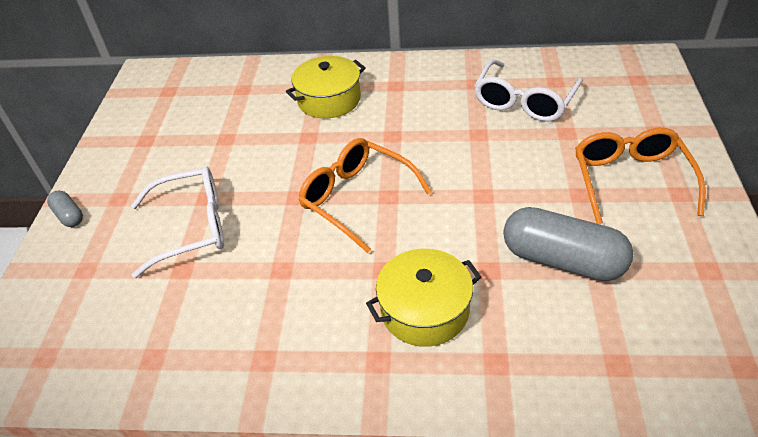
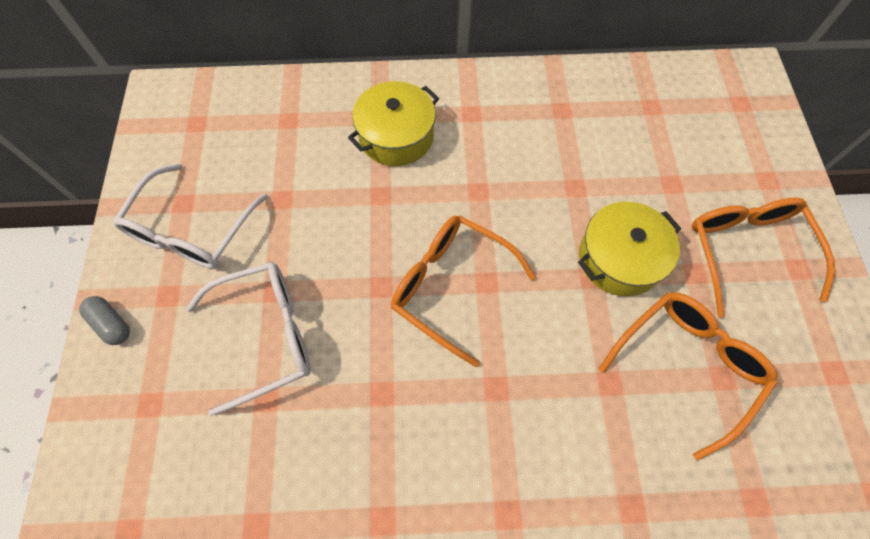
camera: 10 degrees left, 20 degrees up
(424, 310) = (548, 442): yellow pot -> yellow pot (619, 259)
(524, 101) = (621, 136): white glasses -> white glasses (192, 229)
(562, 260) = (686, 366): grey capsule -> orange glasses

